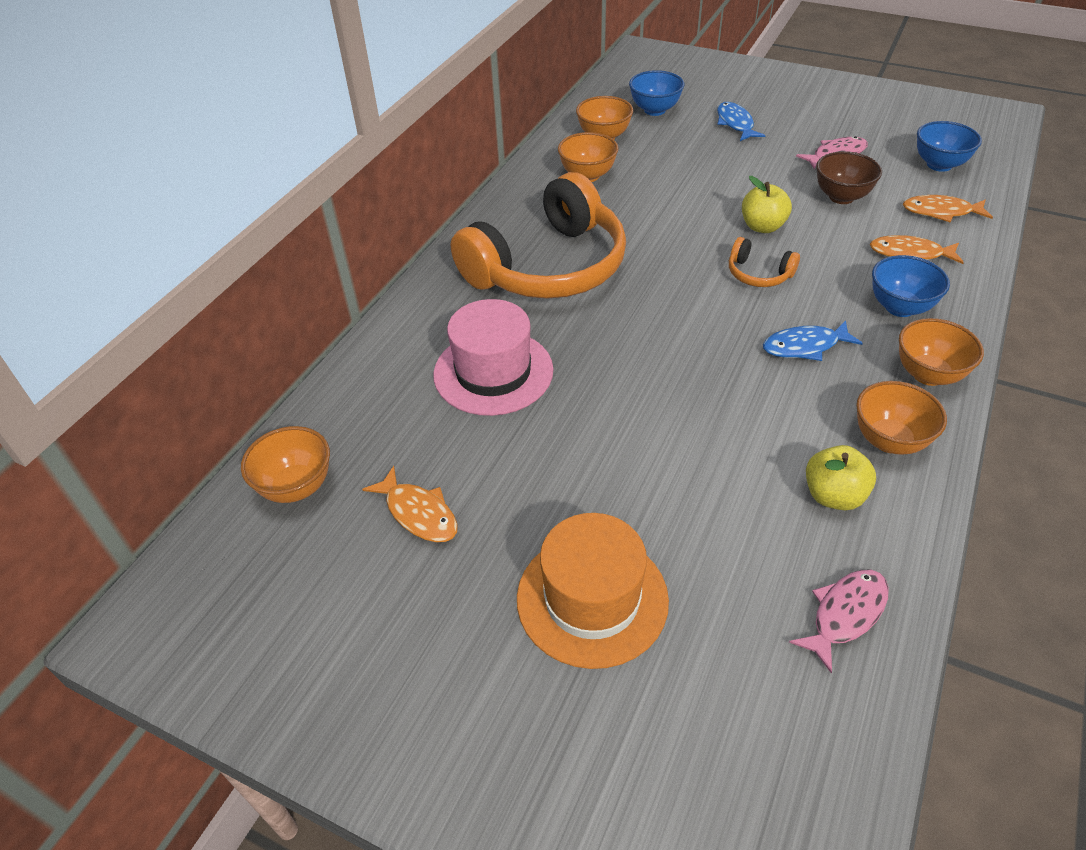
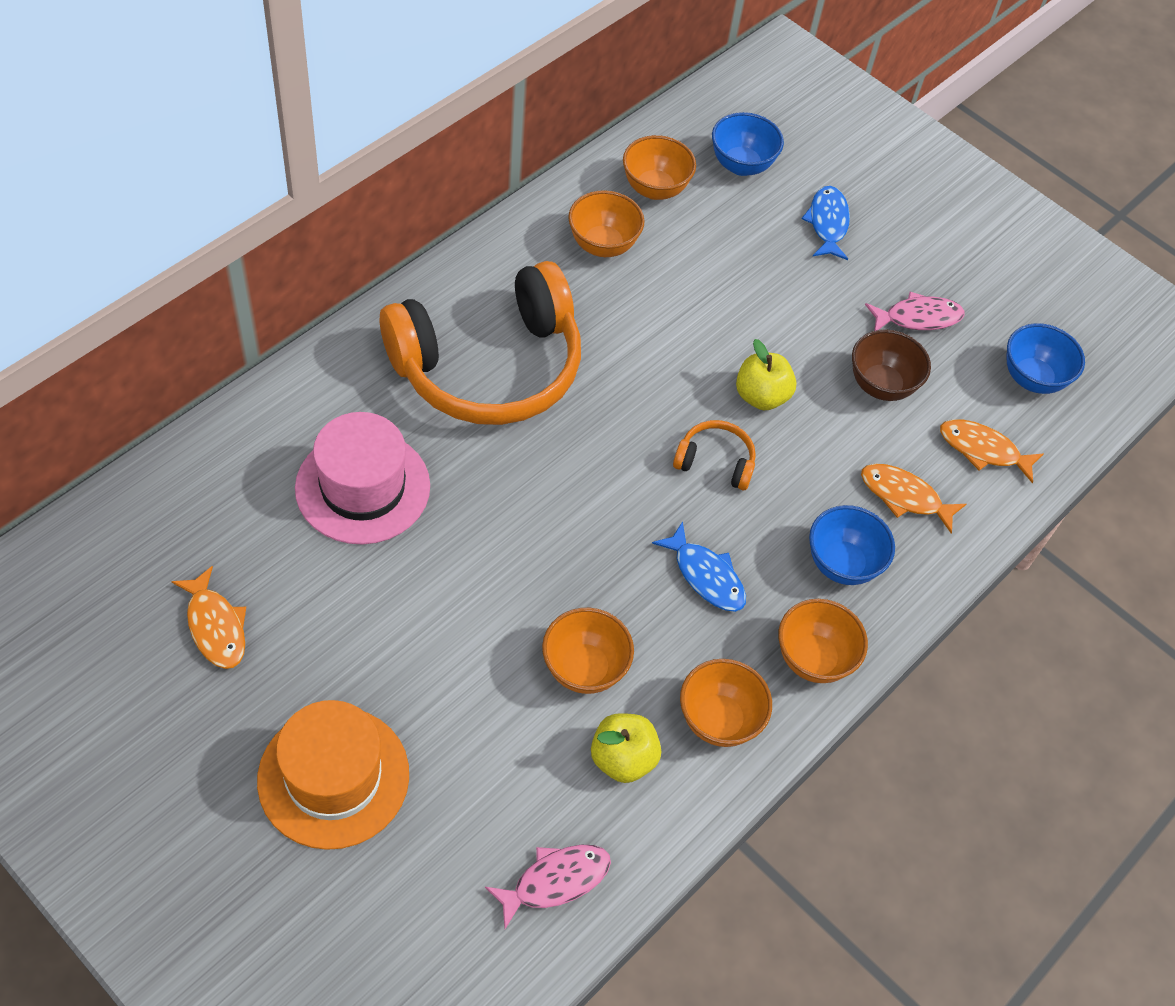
camera: 10 degrees right, 10 degrees up
(296, 487) = (112, 553): orange bowl -> orange bowl (584, 669)
(758, 274) = (715, 462): orange headphones -> orange headphones turned 150 degrees clockwise
(805, 346) = (706, 576): blue fish -> blue fish turned 135 degrees counterclockwise

